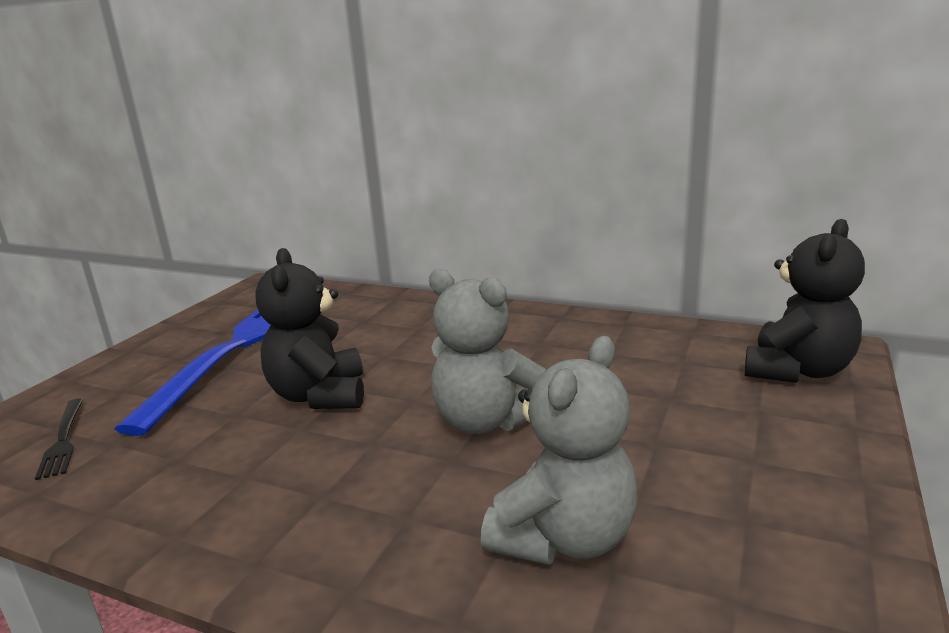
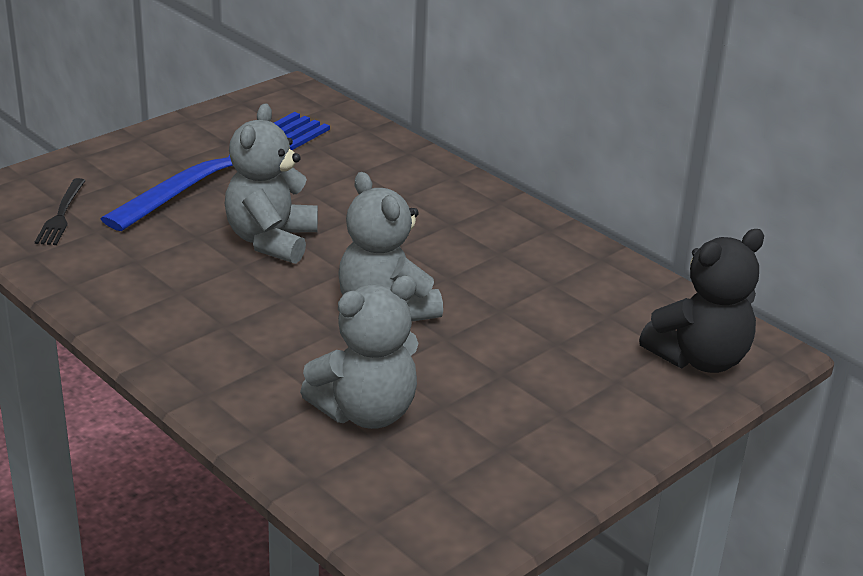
camera: 20 degrees right, 10 degrees up
(319, 395) = (271, 241): black teddy bear -> grey teddy bear

